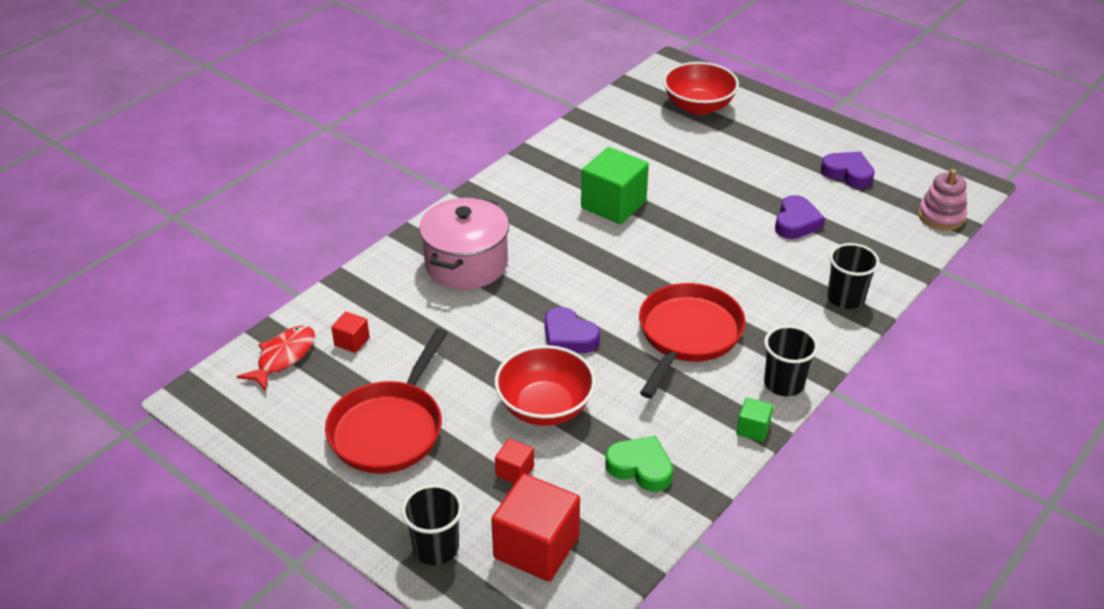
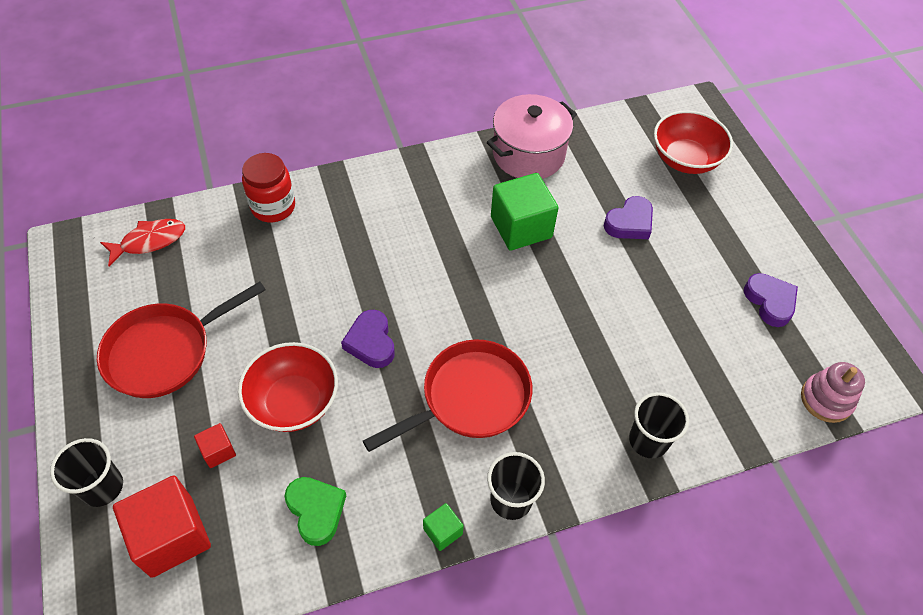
camera: 30 degrees right, 15 degrees up
(352, 341) = (207, 254): red cube -> none
(378, 281) = (273, 207): none -> red jar
(466, 264) = (352, 225): pink pot -> pink pot (528, 154)
(796, 222) = (672, 330): purple heart -> purple heart (629, 223)

